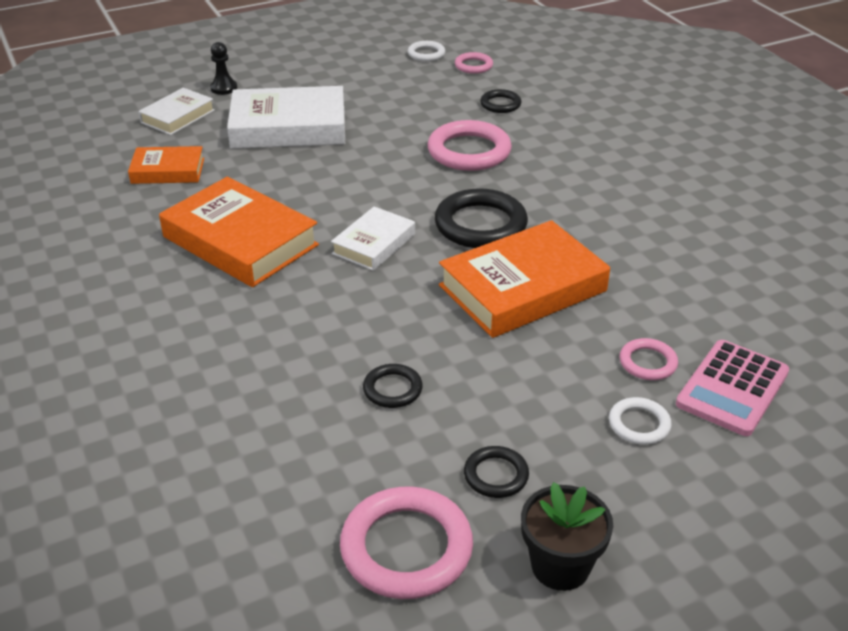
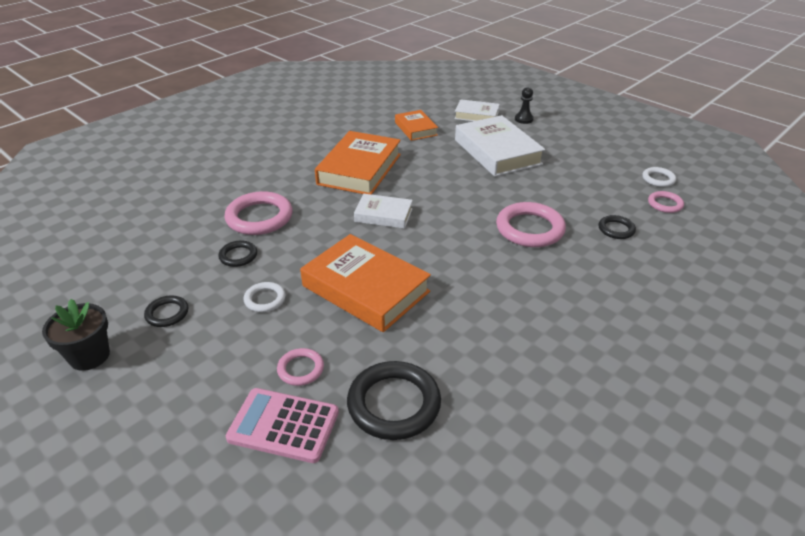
camera: 70 degrees right, 0 degrees up
(406, 548) = (105, 291): pink ring -> pink ring (259, 217)
(480, 225) = (434, 254): black ring -> black ring (394, 404)
(639, 424) = (228, 374): white ring -> white ring (265, 299)

